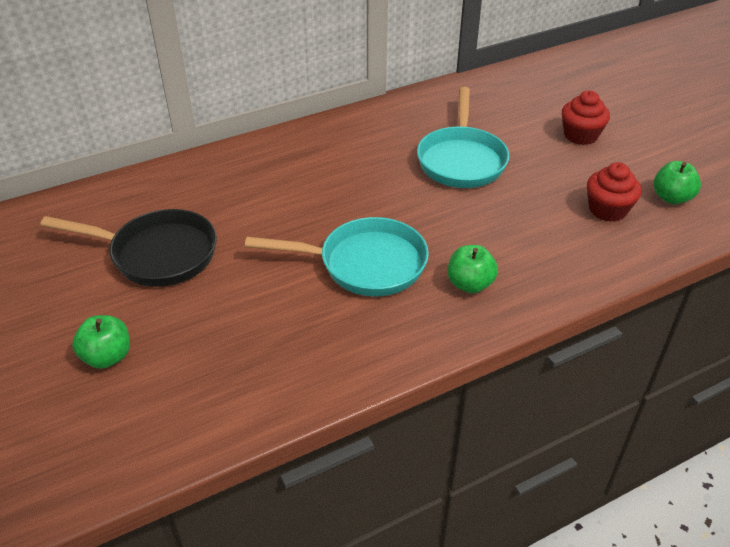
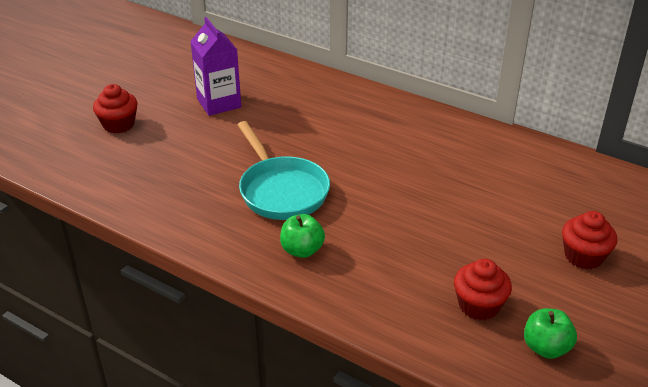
camera: 60 degrees right, 5 degrees down
(107, 357) = (118, 124): green apple -> red cupcake
(157, 254) = (219, 103): black pan -> purple carton
(461, 160) = (460, 195): turquoise pan -> none

